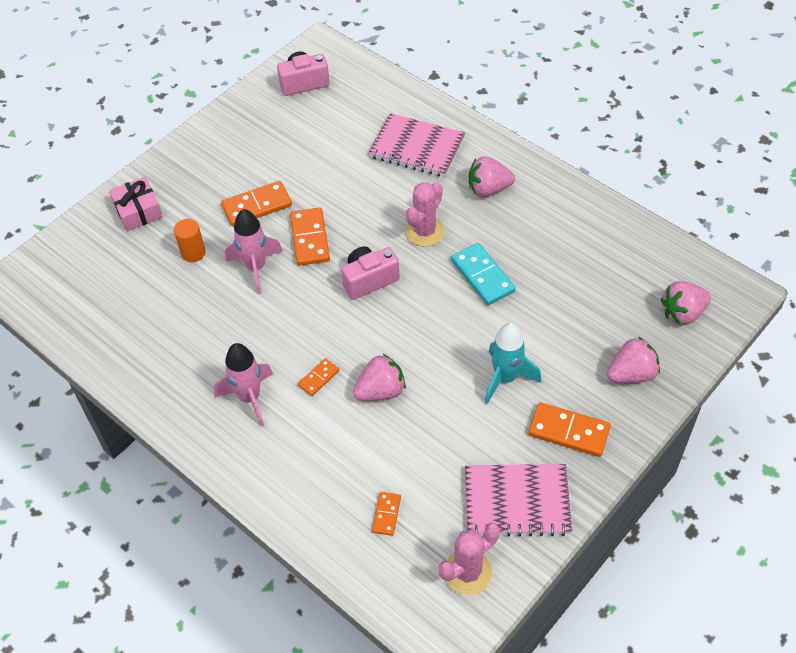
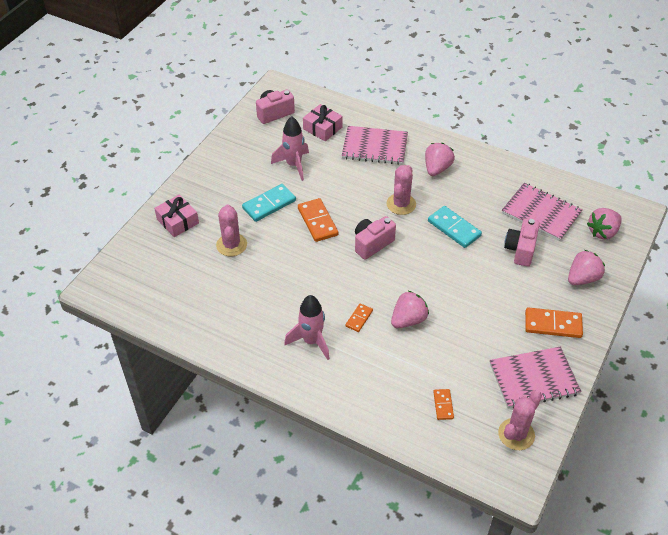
camera: 15 degrees left, 5 degrees down
(193, 253) = (231, 245): orange cylinder -> pink cactus
(256, 268) = (284, 248): pink rocket -> pink rocket (293, 165)
(257, 206) = (269, 204): orange domino -> turquoise domino
(358, 112) = (322, 128): none -> pink gift
(488, 189) = (437, 168): pink strawberry -> pink strawberry turned 135 degrees clockwise
(505, 378) = (495, 296): turquoise rocket -> none
(561, 320) = (520, 250): none -> pink camera
(607, 273) = (541, 213): none -> pink notebook

